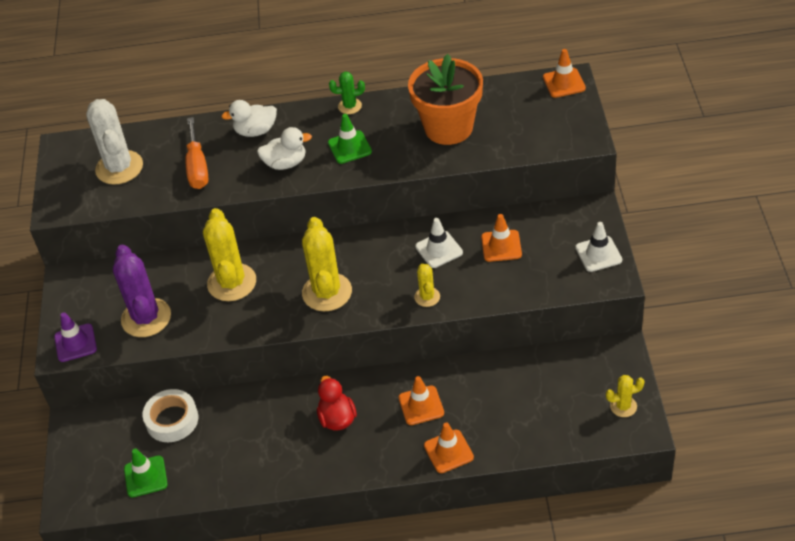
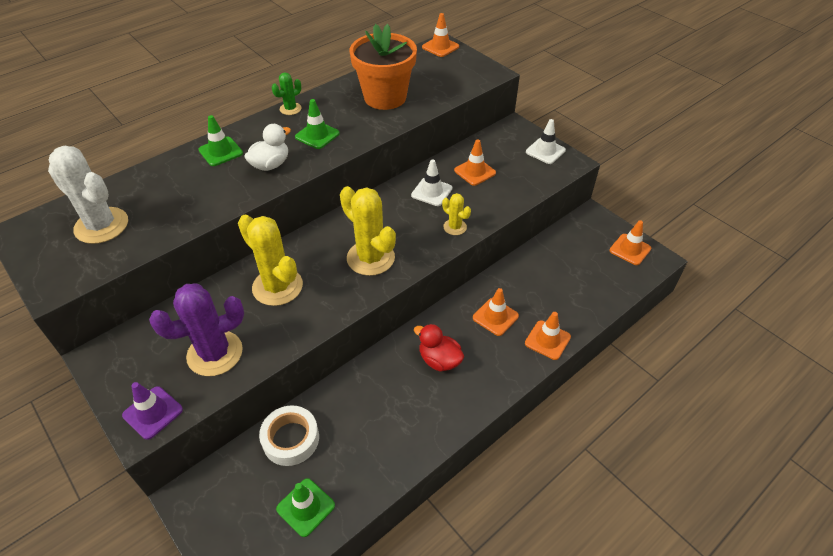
camera: 40 degrees left, 0 degrees up
(146, 318) = (215, 353): purple cactus -> purple cactus turned 60 degrees counterclockwise
(197, 167) = (186, 196): orange screwdriver -> none
(255, 131) = (220, 152): white duck -> green traffic cone
(623, 406) = (630, 249): yellow cactus -> orange traffic cone

